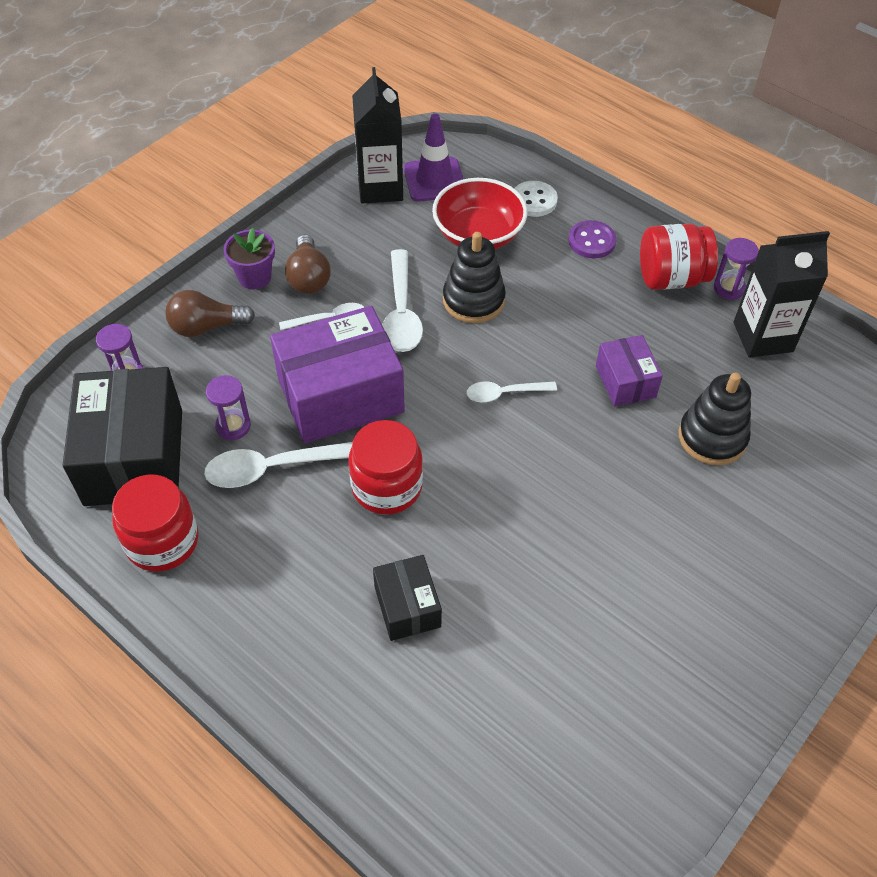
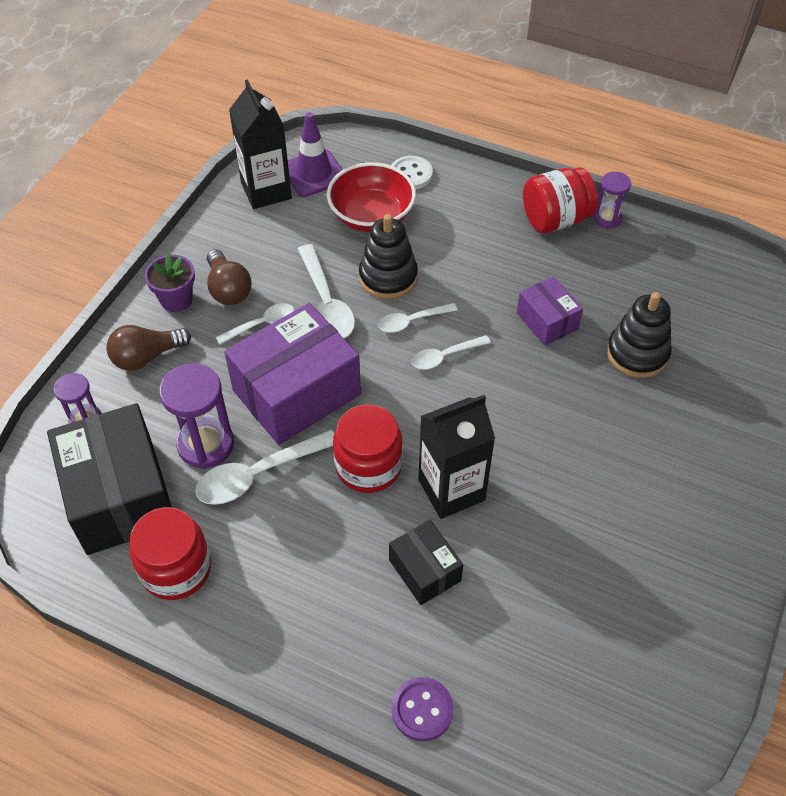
camera: 15 degrees left, 0 degrees up
(233, 426) = (206, 444): purple hourglass -> purple hourglass, size x1.69
(482, 350) = (412, 321): none -> white spoon
(591, 241) = (475, 201): purple button -> purple button (422, 710)
(763, 337) = (650, 255): black carton -> black carton (451, 490)

